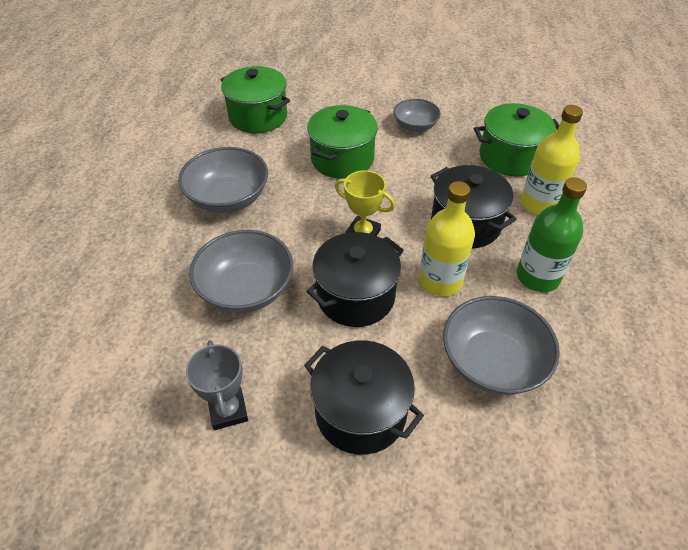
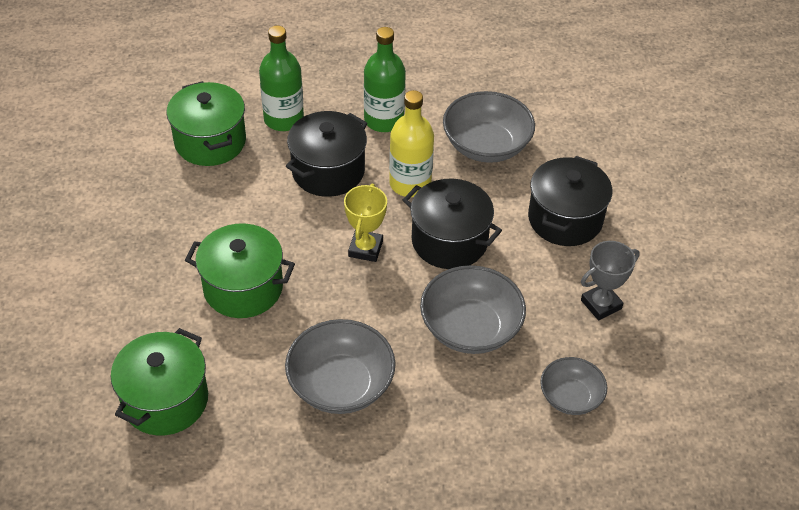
camera: 105 degrees left, 0 degrees up
(415, 126) = (162, 227): grey bowl -> grey bowl (570, 397)
(539, 204) = (283, 119): yellow bottle -> green bottle

